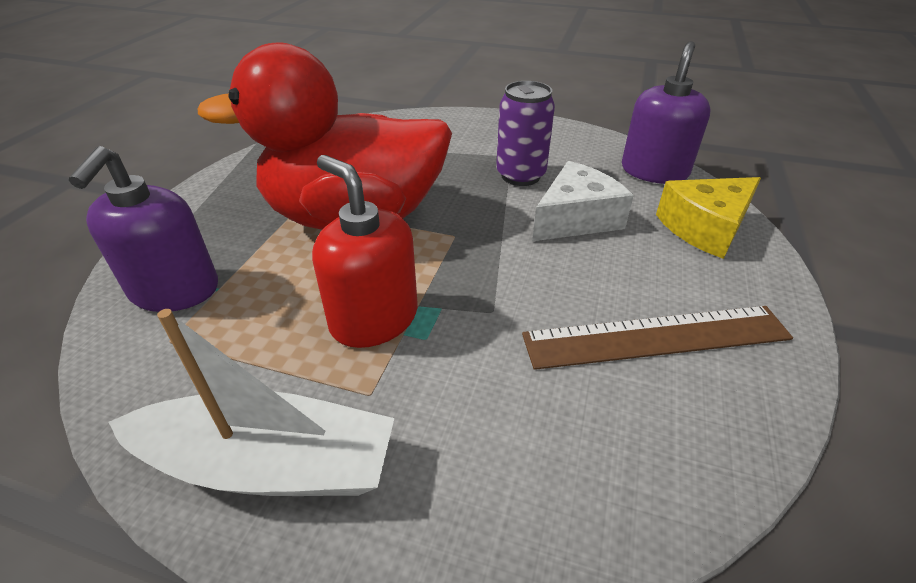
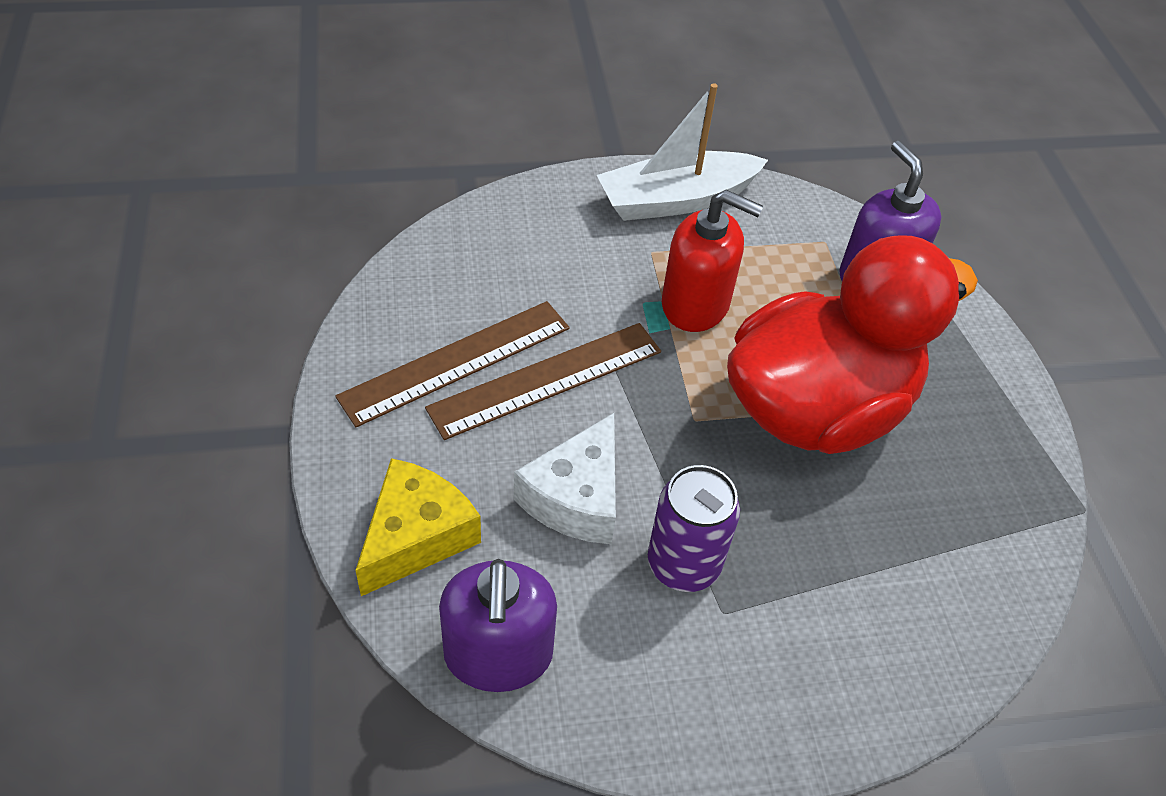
camera: 150 degrees right, 10 degrees up
(567, 296) = (546, 379): none -> brown ruler

